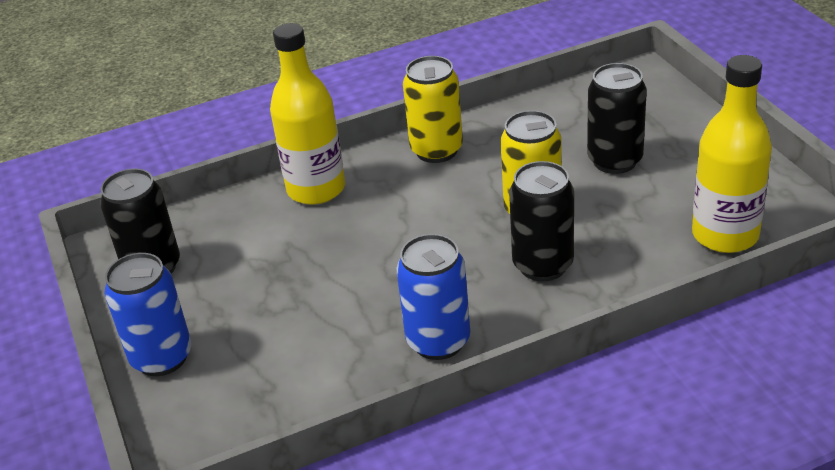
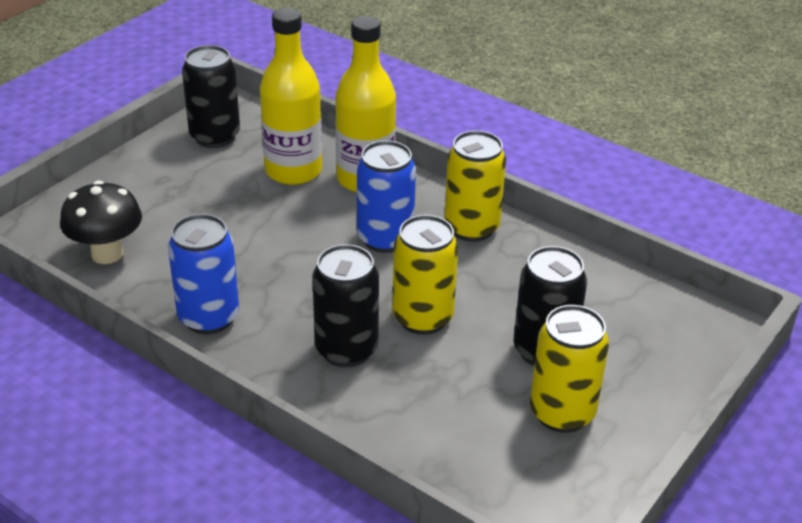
camera: 55 degrees right, 0 degrees up
(162, 357) = (118, 181): blue can -> blue can (385, 239)
(280, 393) = (107, 254): none -> black mushroom
(689, 174) = (562, 413): none -> yellow can
(725, 235) = (475, 468): yellow bottle -> yellow bottle (293, 171)

